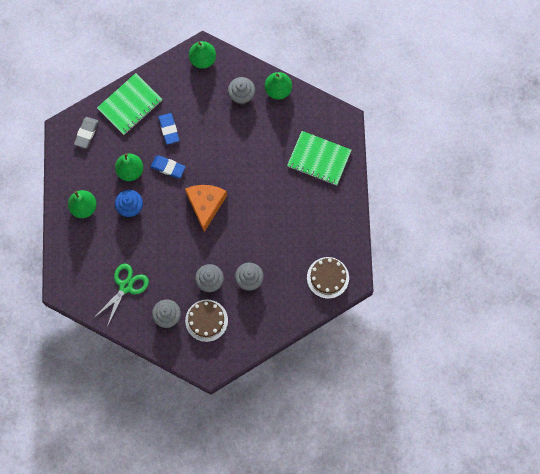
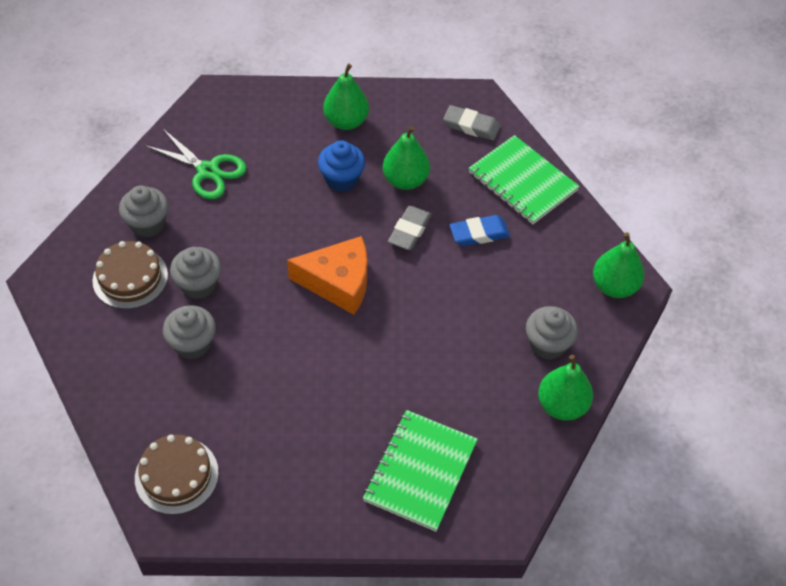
camera: 90 degrees right, 20 degrees down
(168, 167) = (409, 231): blue eraser -> grey eraser

